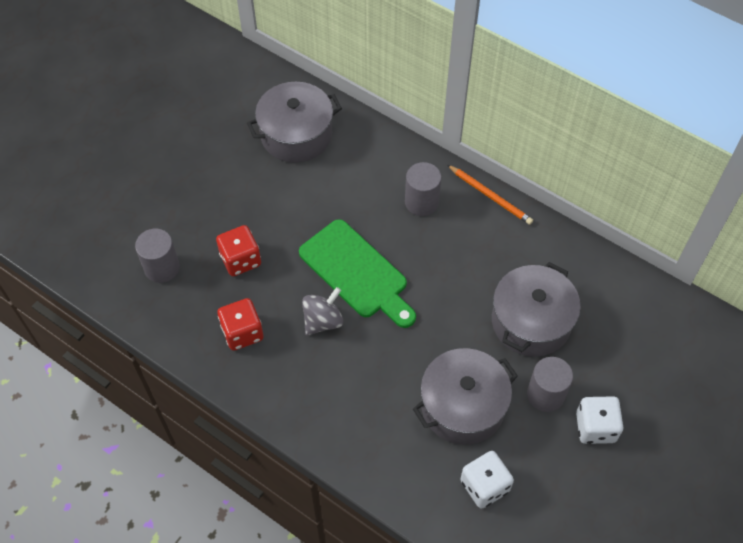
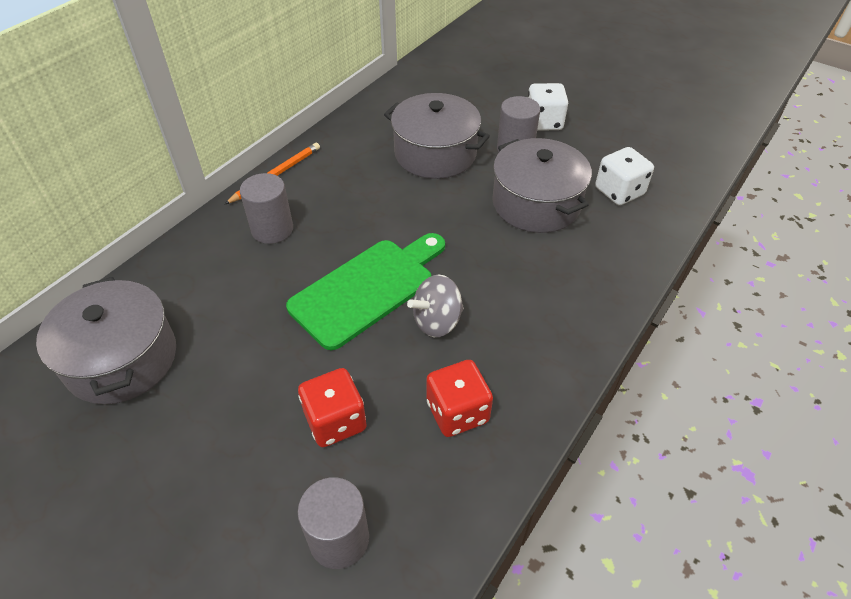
camera: 90 degrees left, 10 degrees down
(323, 321) = (437, 321): grey spinning top -> grey spinning top turned 75 degrees counterclockwise

